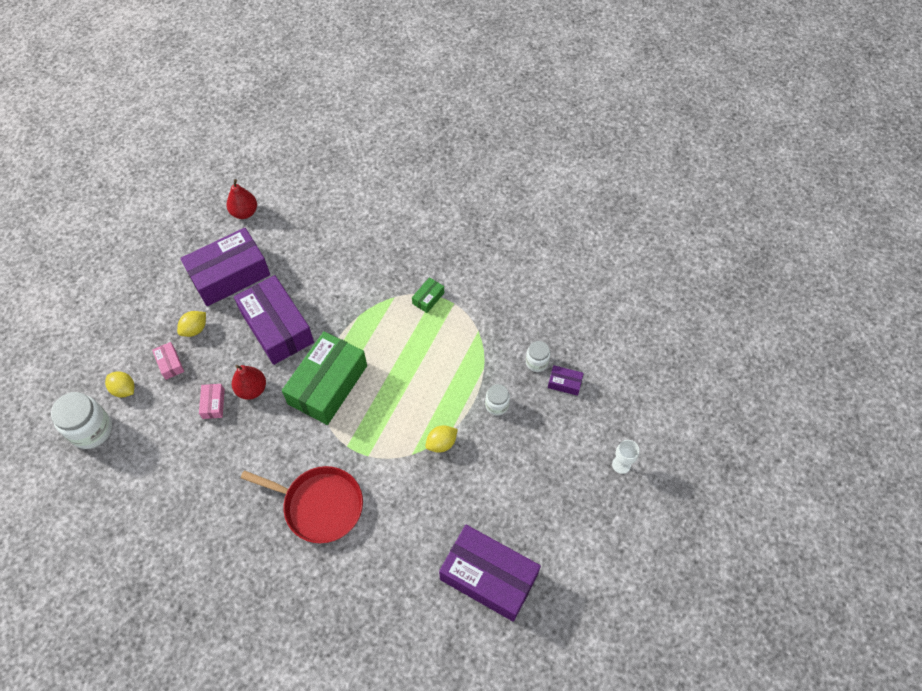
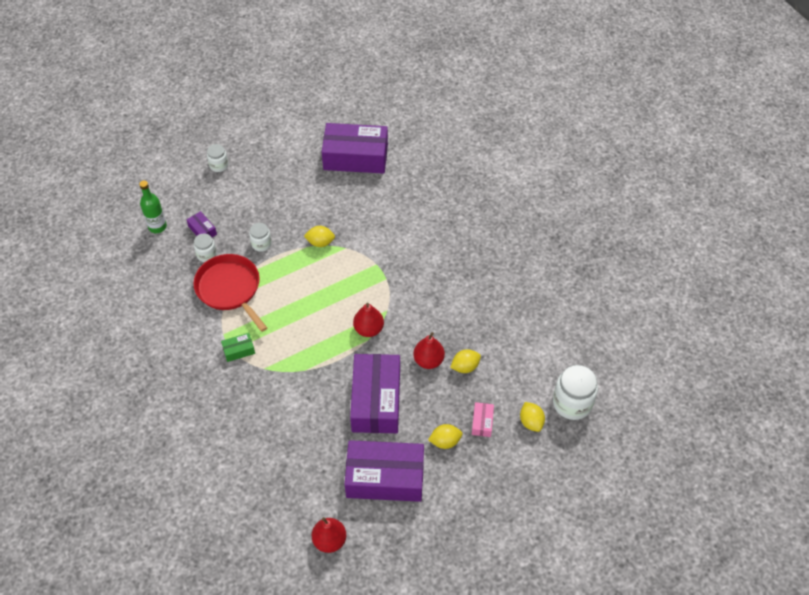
camera: 145 degrees left, 5 degrees down
(213, 404) = (465, 367): pink box -> yellow lemon
(319, 505) = (431, 252): red pan -> red pan (230, 289)
(328, 385) = (368, 329): green box -> red pear
(488, 577) = (355, 157): purple box -> purple box turned 60 degrees counterclockwise
(608, 360) = (157, 226): none -> green bottle
(621, 464) = (219, 165): white goblet -> white jar

